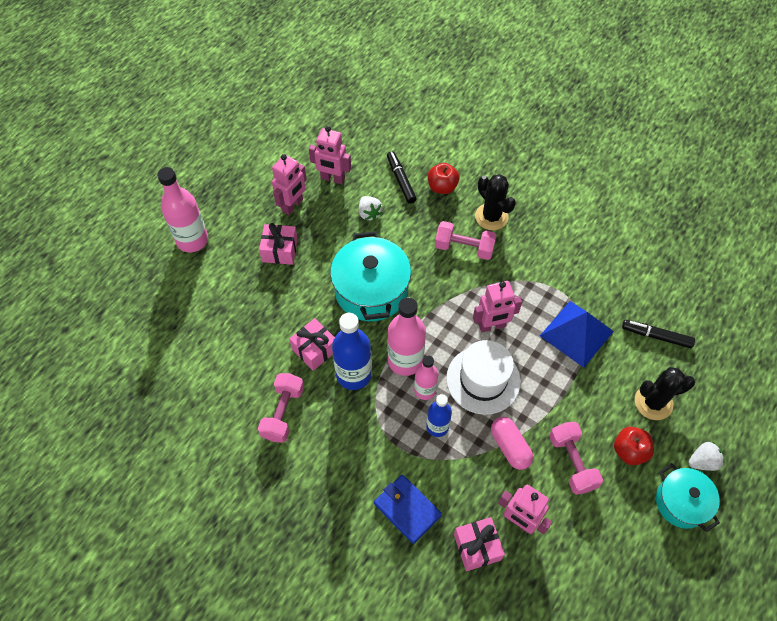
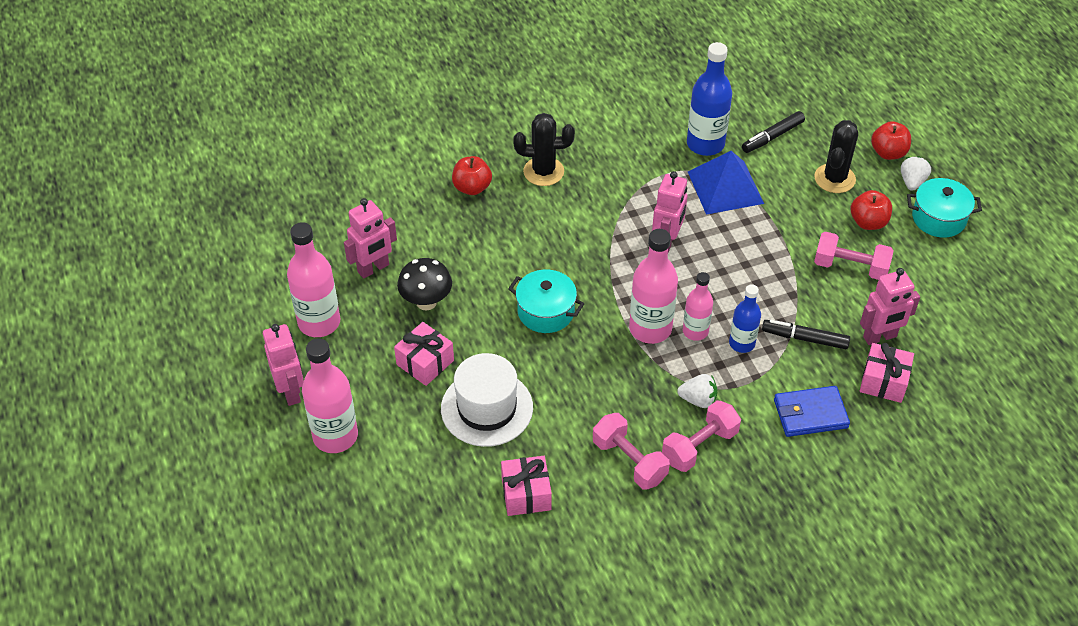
camera: 55 degrees left, 10 degrees down
(270, 179) = (319, 322): none -> pink bottle
(292, 205) = (376, 321): pink robot -> pink robot (291, 391)
(315, 349) = (576, 395): pink gift -> pink gift (526, 494)
(328, 221) = (426, 302): none -> black mushroom
(354, 374) = (632, 378): blue bottle -> blue bottle (705, 144)
(369, 213) = (449, 262): white strawberry -> white strawberry (698, 400)
(371, 290) = (546, 312): turquoise pot -> turquoise pot, size x0.62
(401, 180) = (431, 214): black marker -> black marker (804, 338)
(464, 248) = (561, 212): pink dumbbell -> pink dumbbell (699, 446)
(483, 380) = (719, 281): white hat -> white hat (487, 408)
(510, 447) = (803, 301): pink capsule -> none
(717, 427) = (888, 153): none -> red apple

